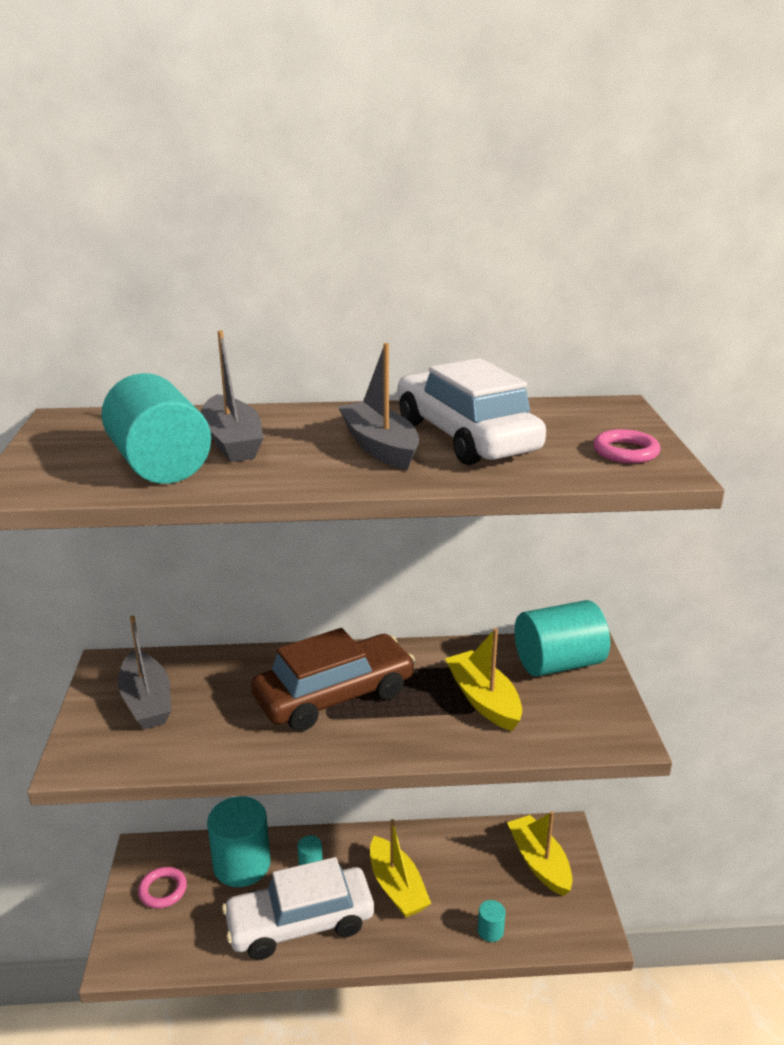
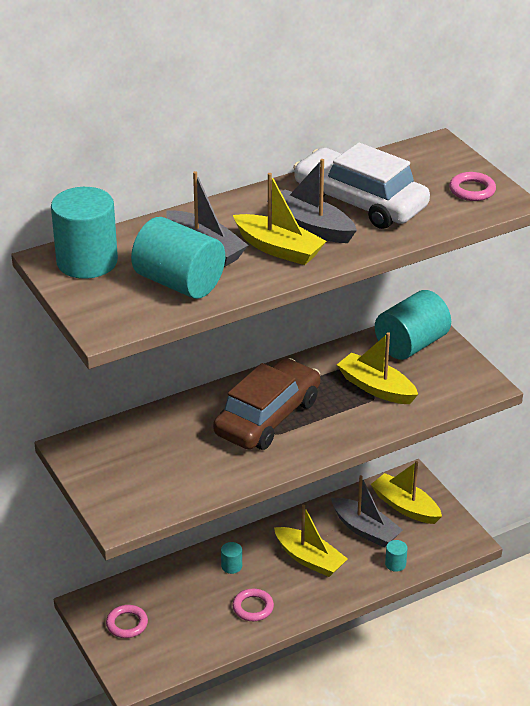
camera: 25 degrees left, 10 degrees up
(146, 701) = (129, 464): grey boat -> grey boat (365, 529)
(242, 864) = (176, 585): turquoise cylinder -> turquoise cylinder (87, 262)
(300, 923) = (253, 607): white car -> pink ring
(315, 459) = (278, 249): none -> yellow boat

